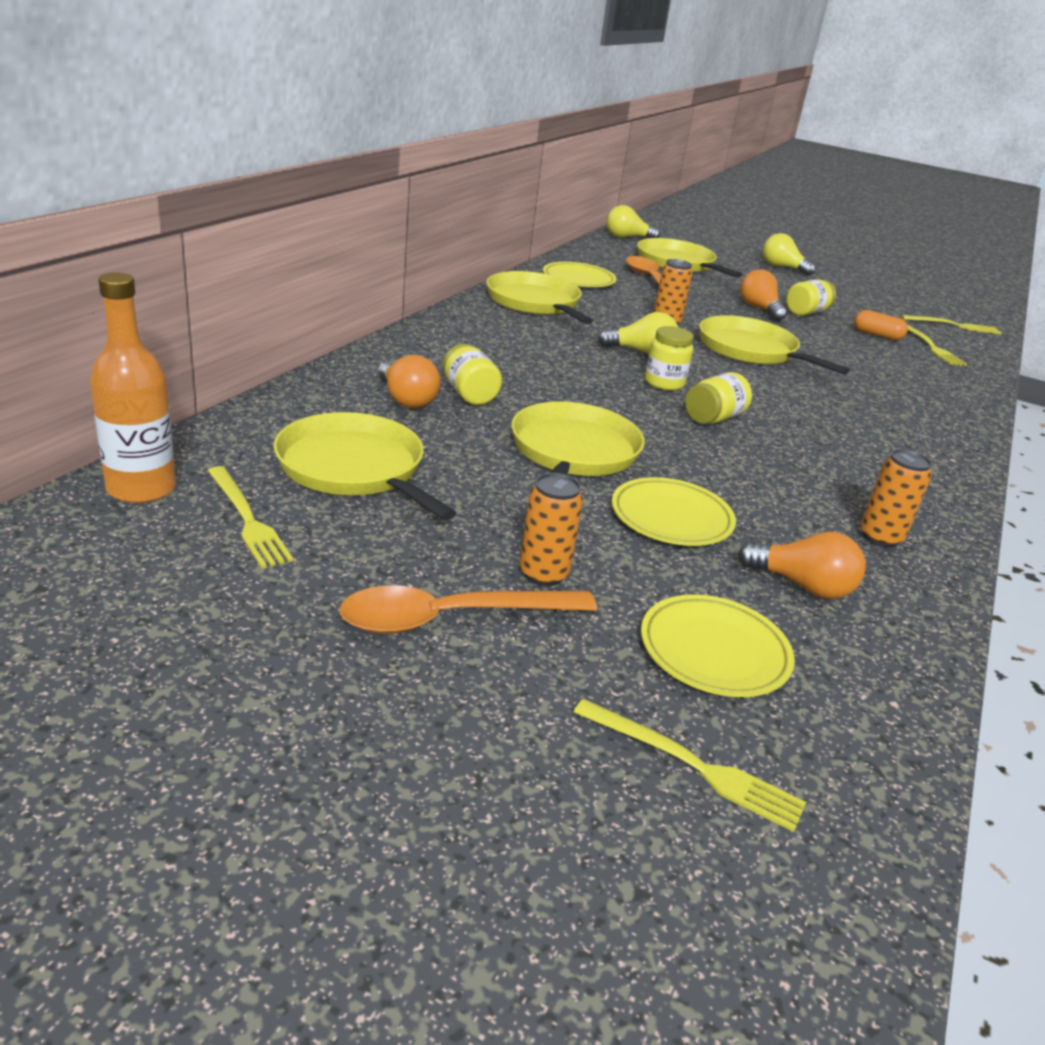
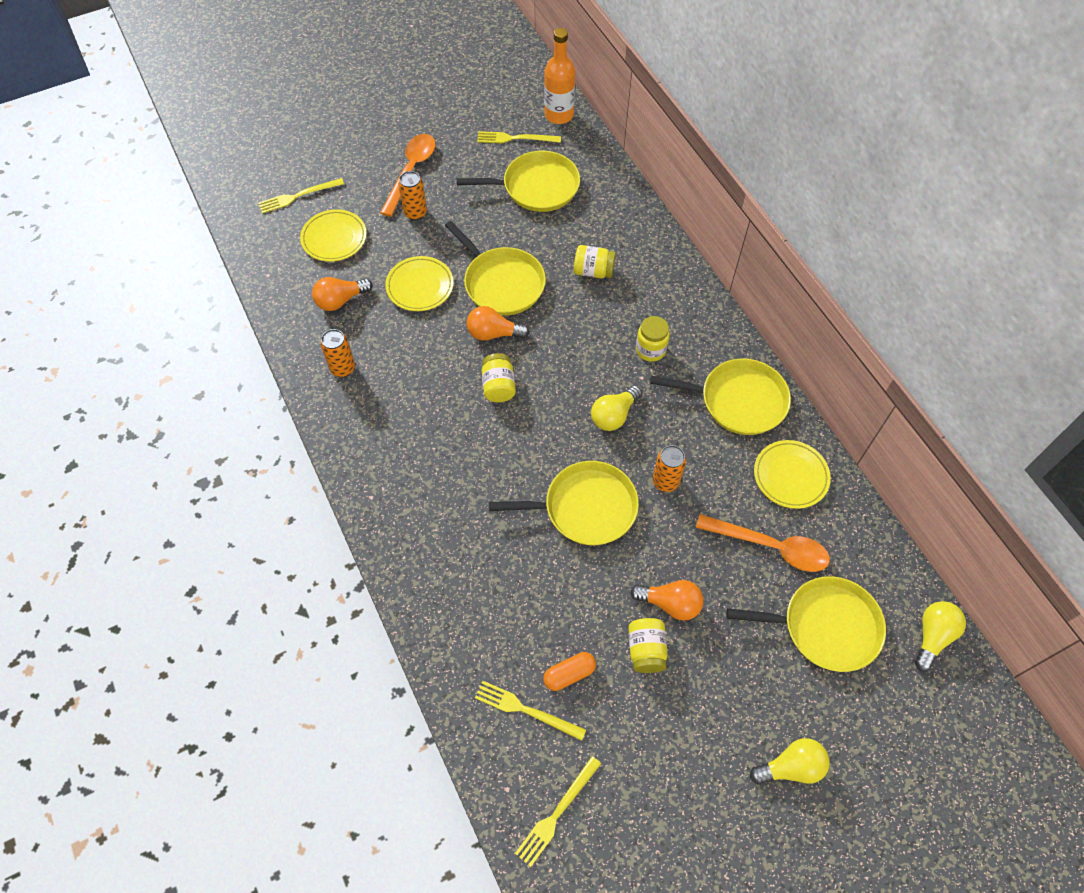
camera: 130 degrees right, 30 degrees up
(406, 399) = (600, 238): orange light bulb -> orange light bulb (493, 333)
(664, 383) = (559, 393): yellow jar -> yellow jar (650, 350)

